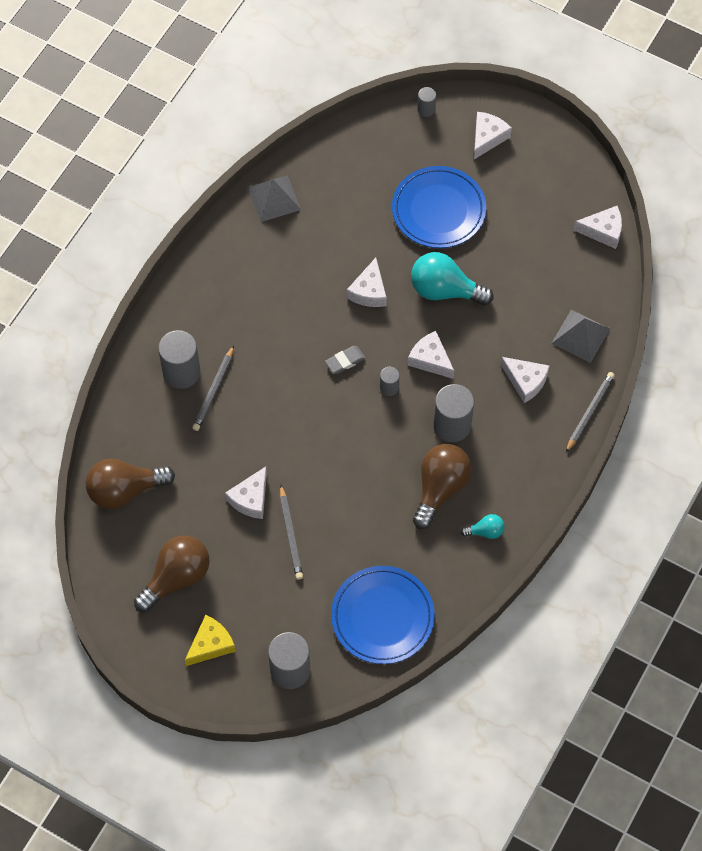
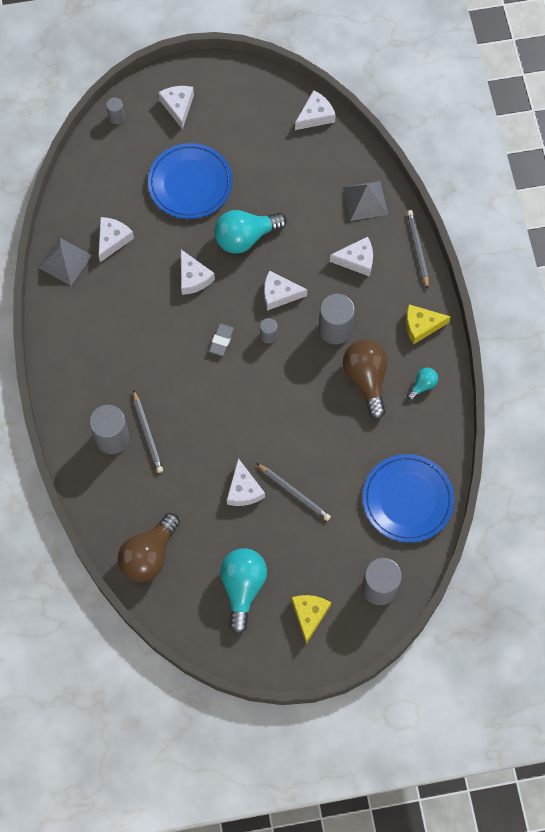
camera: 40 degrees left, 5 degrees up
(176, 578) = (242, 588): brown light bulb -> turquoise light bulb
(329, 209) = (112, 240): none -> white cheese
(531, 480) = (421, 326): none -> yellow cheese

